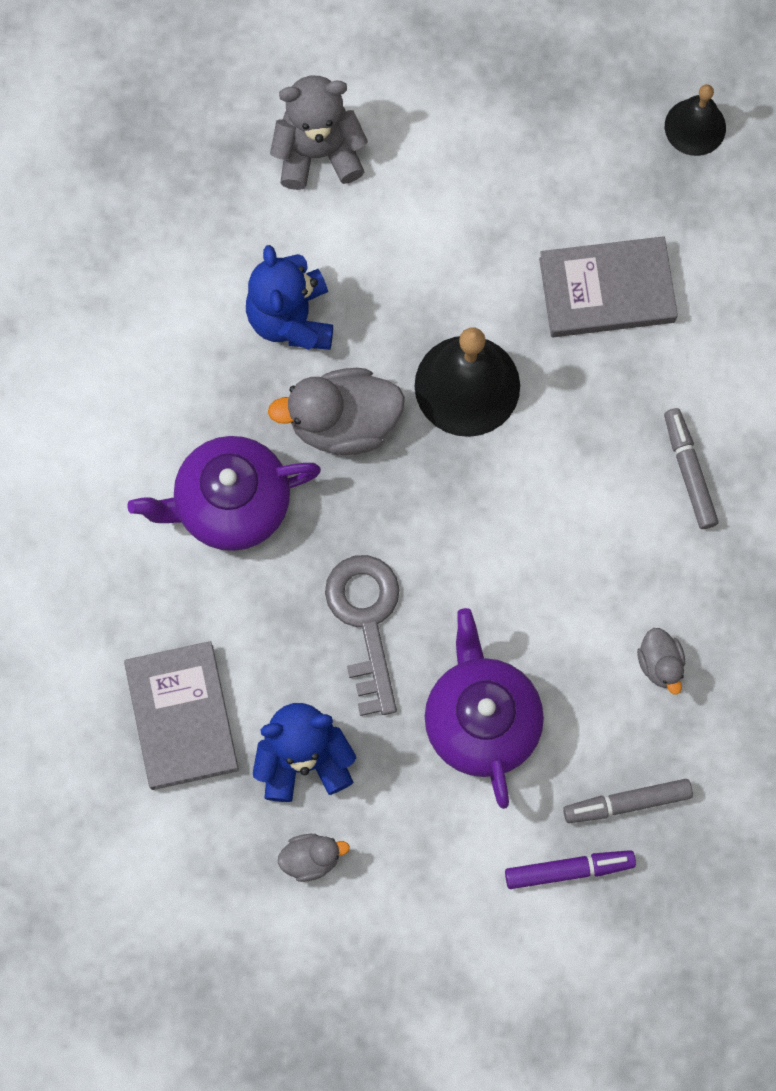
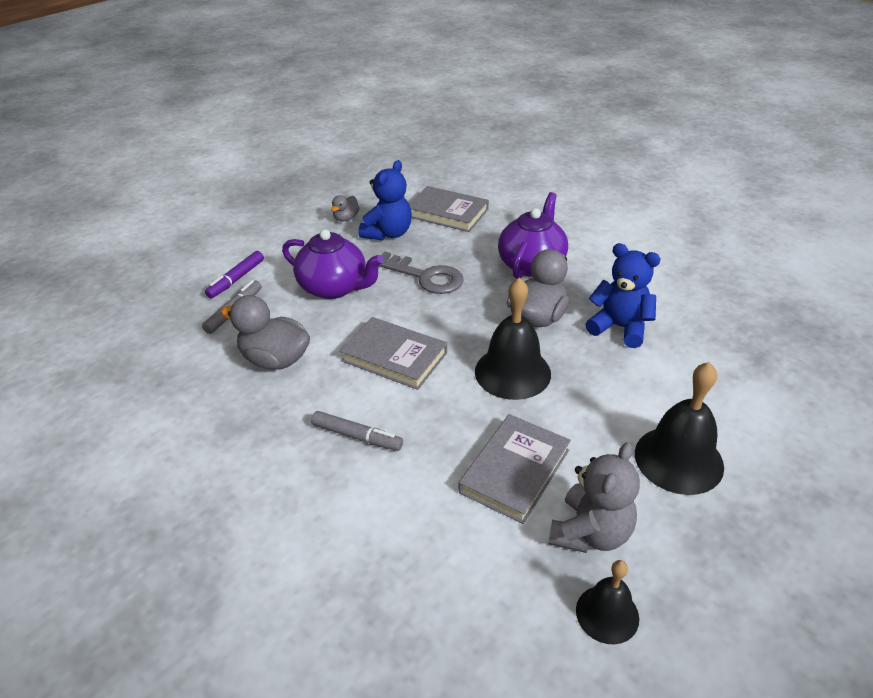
camera: 130 degrees right, 35 degrees down
(318, 152) = (730, 389): grey teddy bear -> grey teddy bear (590, 533)
(469, 154) = (678, 459): none -> black bell
(546, 532) = (394, 357): none -> grey book
(660, 664) = (275, 360): grey duck -> grey duck, size x1.93

